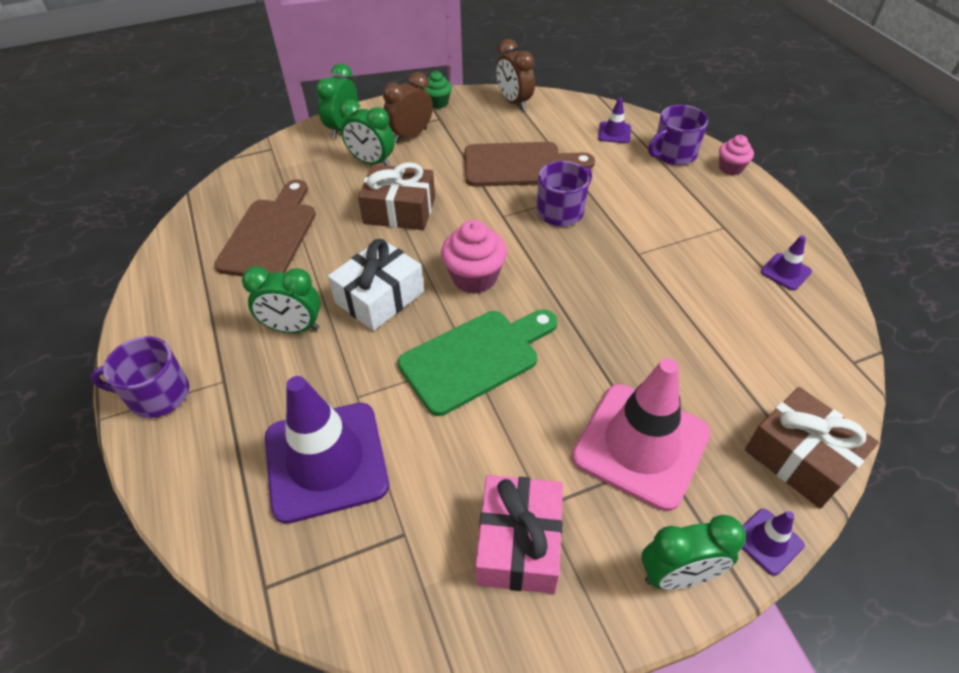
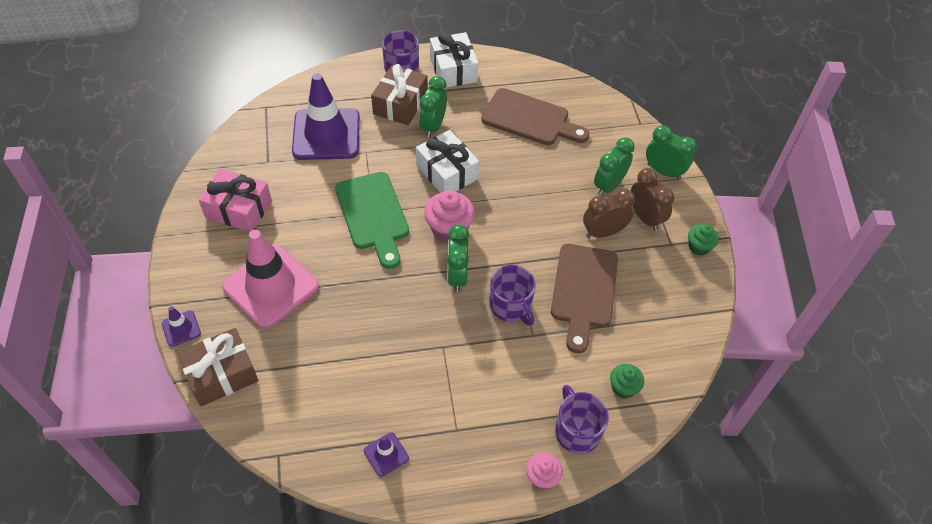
camera: 100 degrees right, 5 degrees up
(168, 328) = (453, 69): none -> white gift
(399, 210) = (539, 196): brown gift -> brown gift (400, 104)
(514, 102) = (693, 312): brown clock -> brown clock (603, 232)
(614, 133) = (623, 387): purple traffic cone -> green cupcake
(677, 575) = (186, 275): green clock -> green clock (457, 276)

